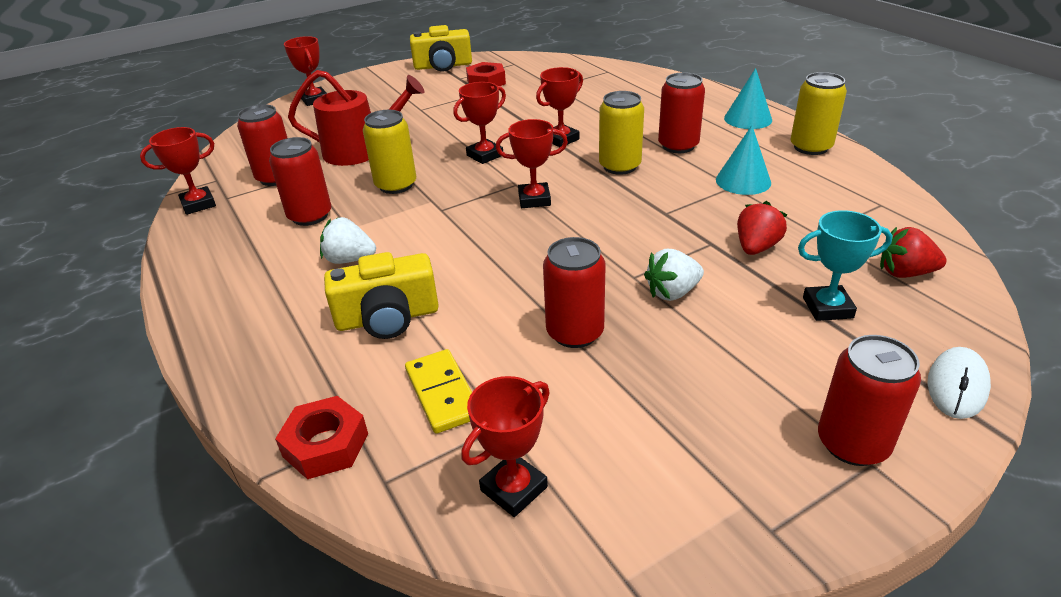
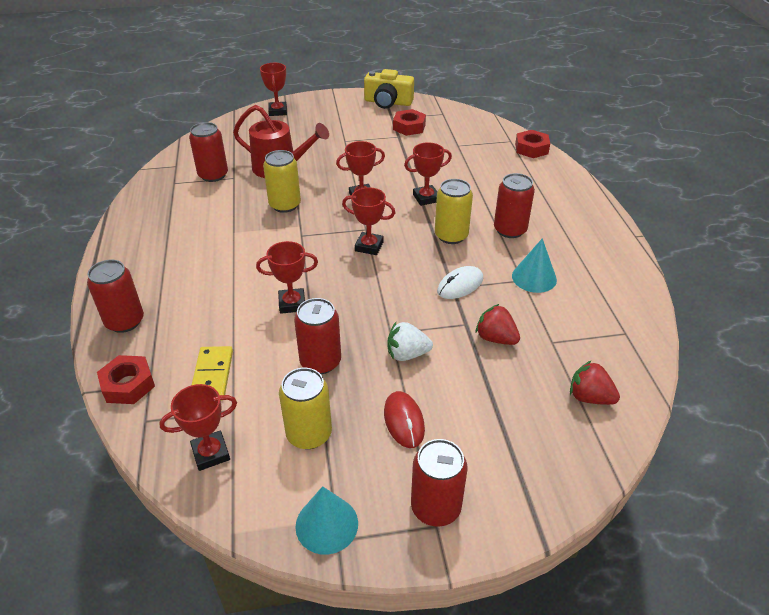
camera: 20 degrees right, 5 degrees up
(198, 204) = (154, 183): red trophy -> red trophy (292, 304)
(310, 216) = (215, 214): red can -> red can (125, 321)
(349, 259) = (219, 257): white strawberry -> none
(387, 318) = (214, 310): yellow camera -> none
(635, 73) = (531, 149): none -> red nut
(731, 363) = (404, 421): none -> red mouse
(748, 119) = (587, 220): turquoise cone -> turquoise cone (326, 524)
(756, 247) = (495, 338): red strawberry -> red strawberry turned 105 degrees counterclockwise
(810, 147) = (615, 263): yellow can -> yellow can (309, 434)
(827, 308) = (506, 404): turquoise trophy -> none
(957, 386) = (545, 496): white mouse -> white mouse (460, 285)

